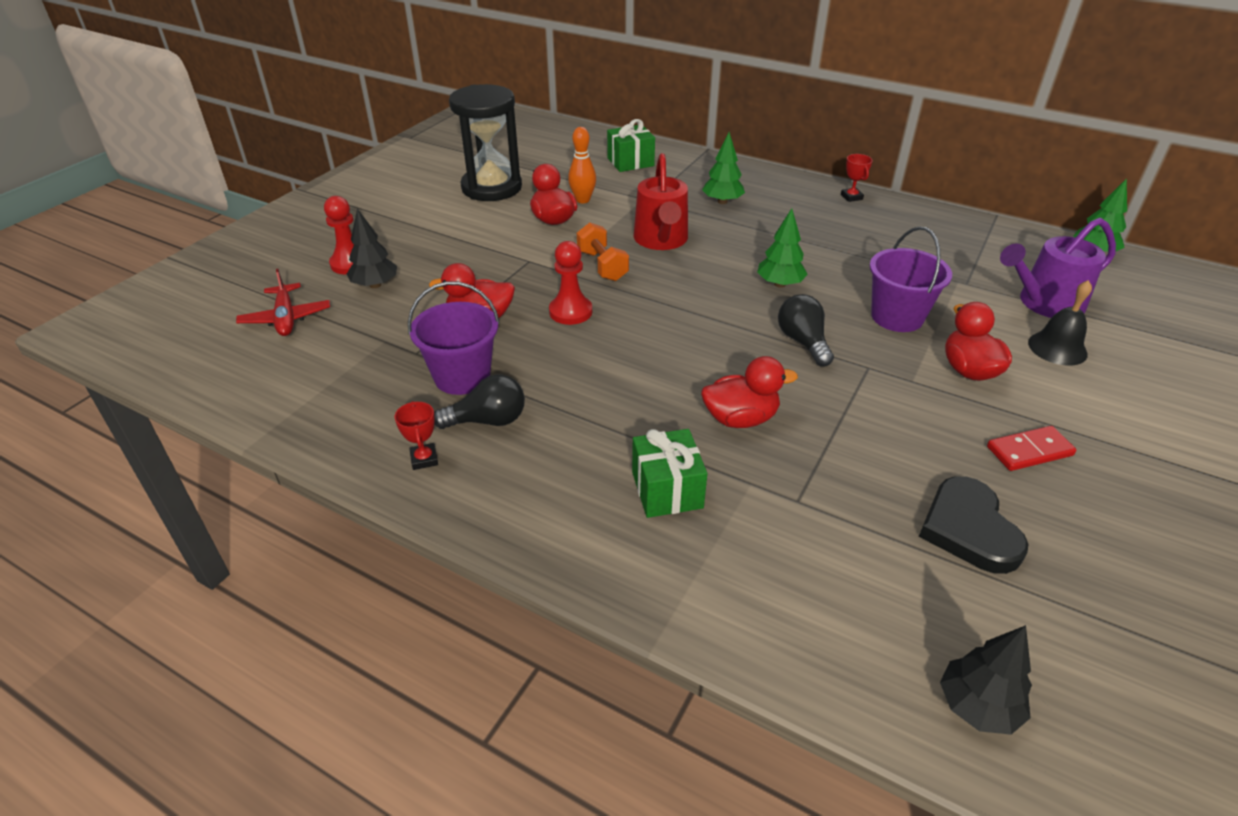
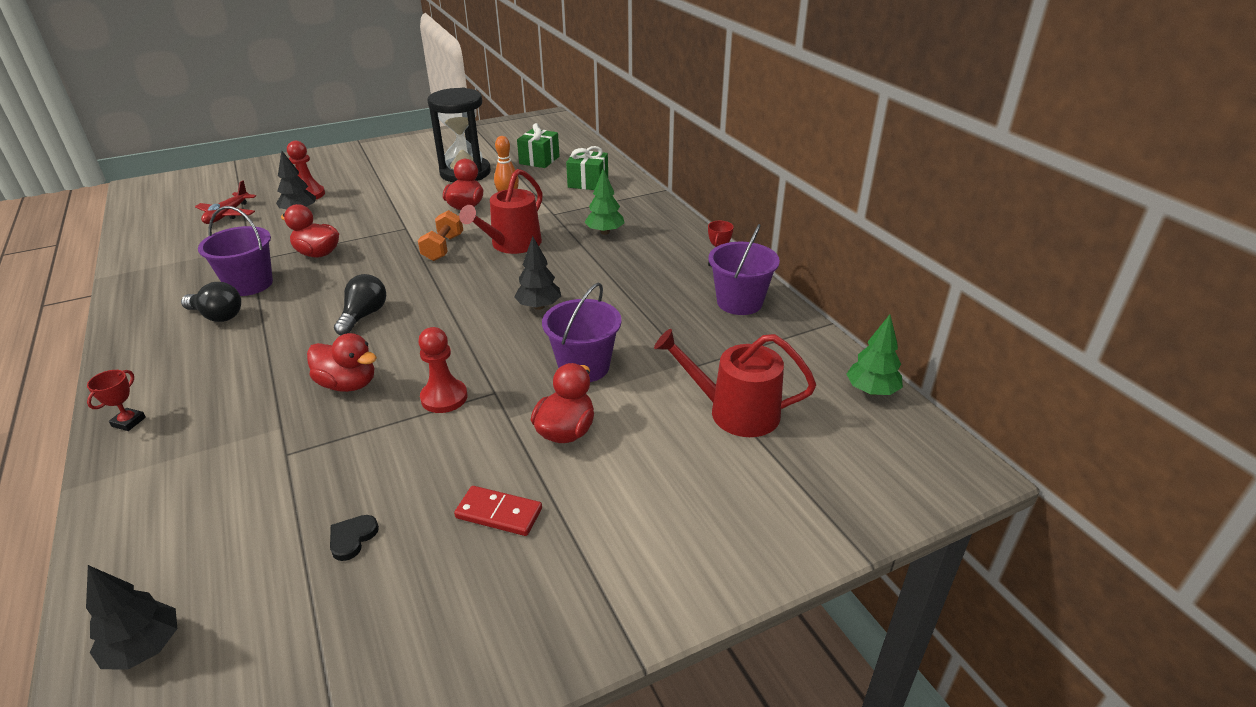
camera: 35 degrees right, 5 degrees down
(424, 459) = (154, 322): red trophy -> red trophy (129, 422)
(570, 312) = (372, 270): red pawn -> red pawn (444, 398)
(667, 490) = (230, 405): green gift -> green gift (539, 160)
(779, 284) = (539, 306): green tree -> black tree
(803, 342) = (480, 353): black light bulb -> black light bulb (364, 316)
(917, 222) = (739, 302): none -> purple bucket
(969, 529) = (352, 538): black heart -> black heart, size x0.49
(1045, 303) = (735, 412): purple watering can -> red watering can
(1057, 348) = (676, 451): black bell -> none

